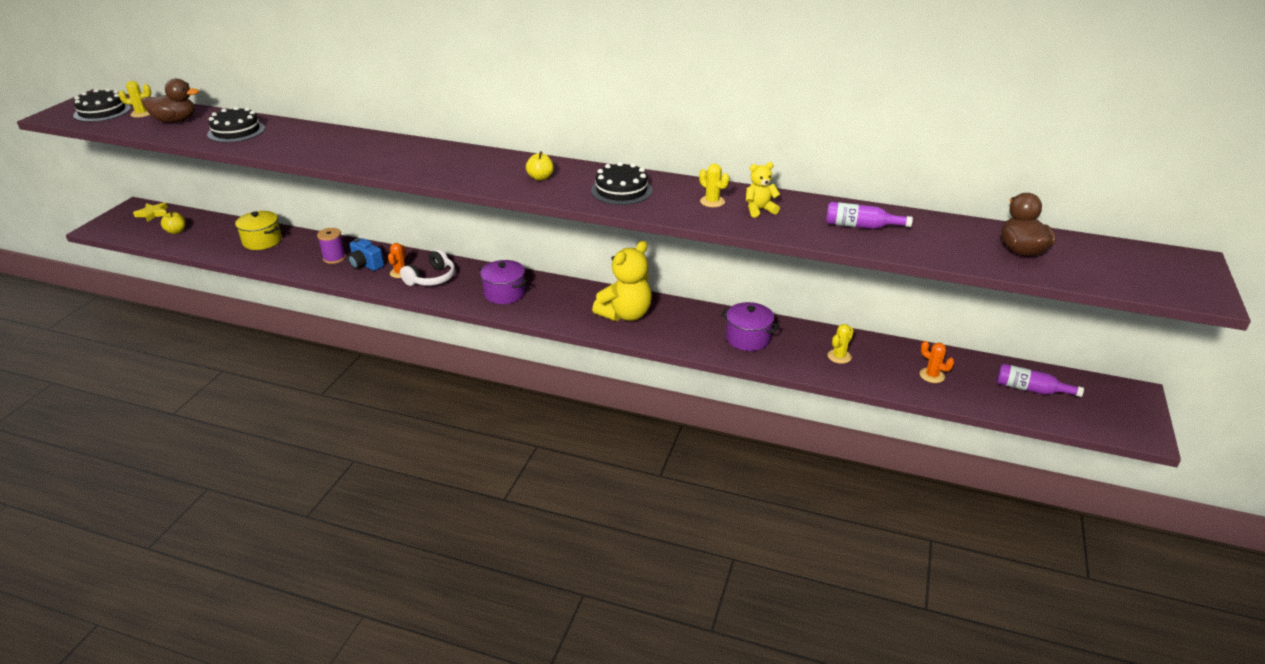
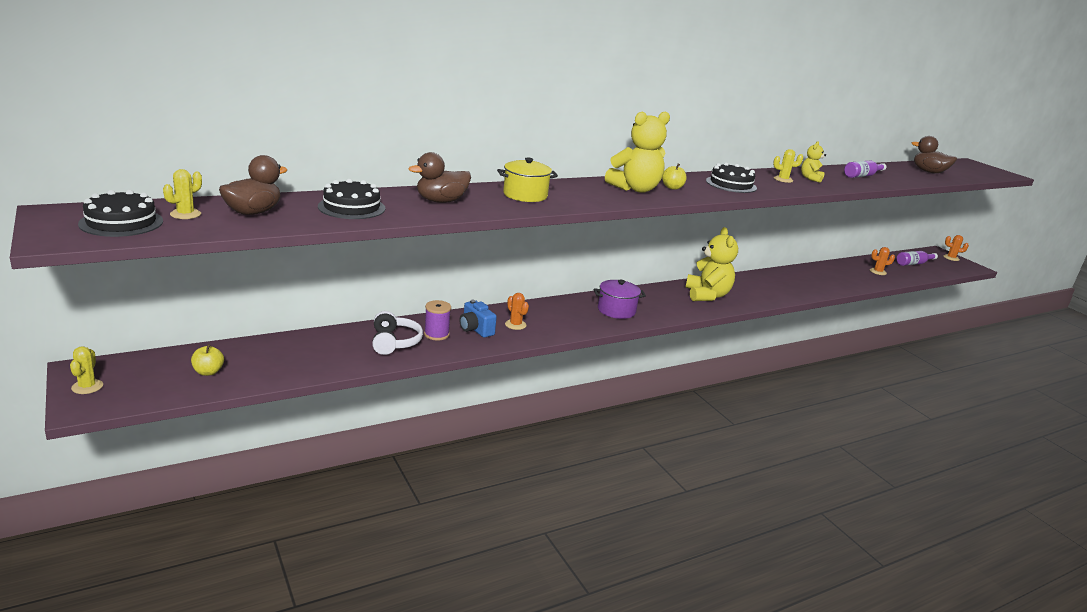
camera: 50 degrees left, 10 degrees down
(153, 214) = (130, 368): yellow star -> none
(262, 241) = (333, 346): yellow pot -> yellow pot (525, 195)
(304, 141) = (441, 201): none -> brown duck
(366, 265) = (475, 329): blue camera -> blue camera turned 60 degrees clockwise
(431, 278) = (547, 320): white headphones -> white headphones (394, 342)
(497, 170) = (635, 189): none -> yellow teddy bear
(748, 338) = (784, 284): purple pot -> none
(839, 356) = (833, 277): yellow cactus -> yellow cactus (87, 387)
(1135, 409) = (951, 258): none -> orange cactus

